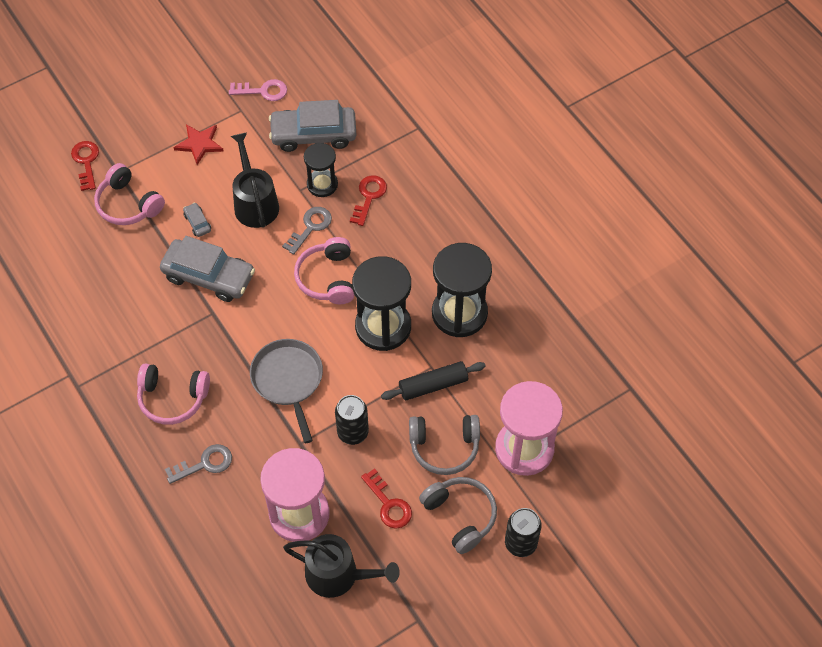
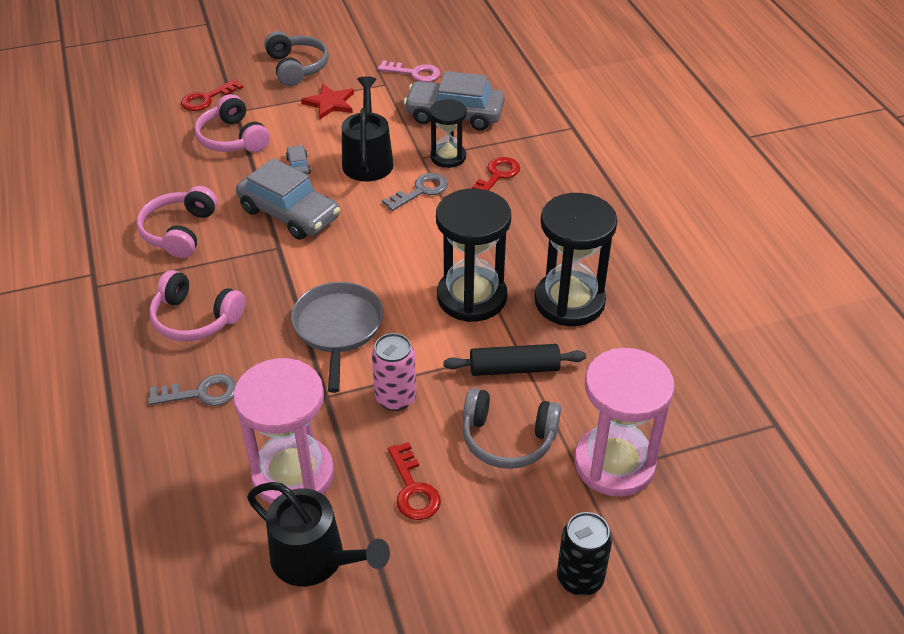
camera: 15 degrees right, 15 degrees down
(86, 162) = (207, 98): red key -> red key turned 135 degrees counterclockwise
(327, 278) = (423, 239): pink headphones -> pink headphones (179, 231)
(353, 432) = (395, 398): black can -> pink can
(460, 516) = (505, 525): grey headphones -> grey headphones (296, 67)

